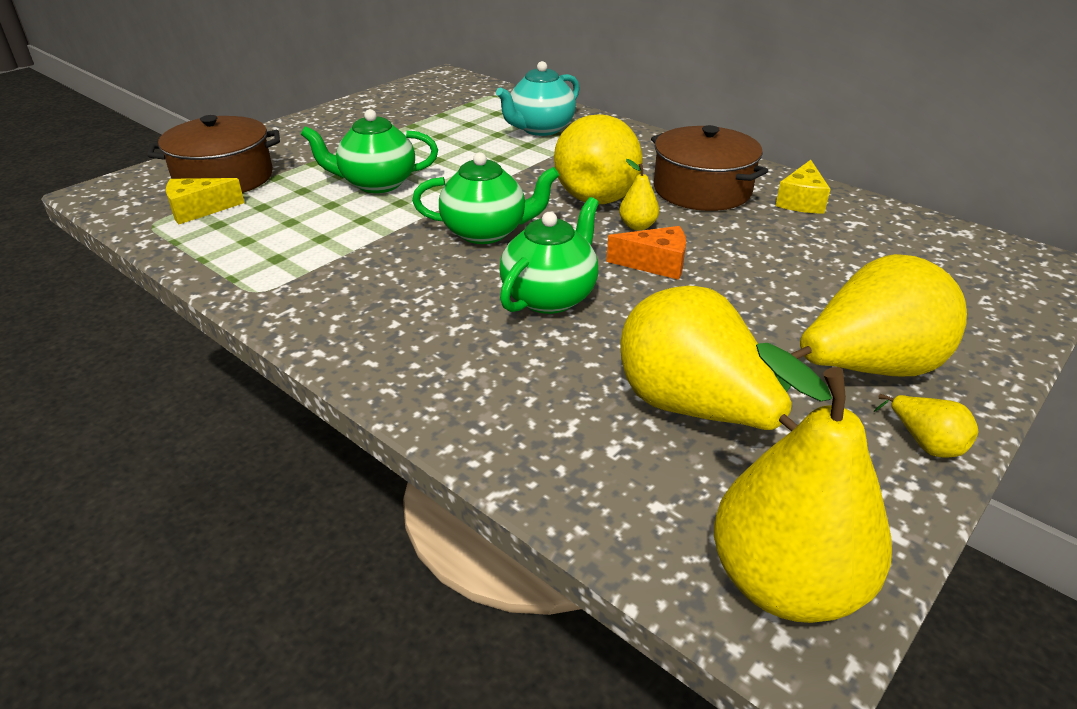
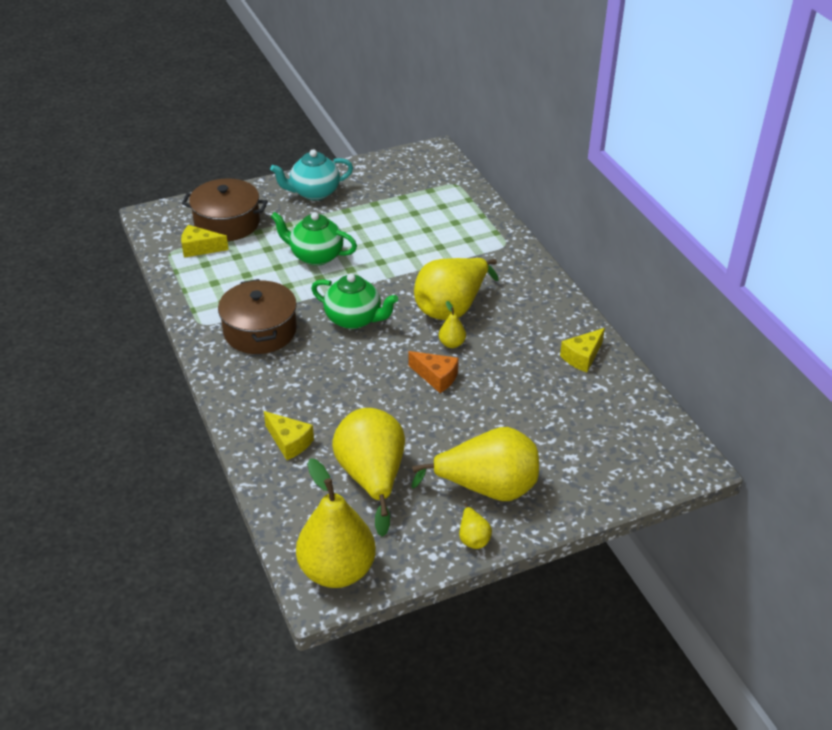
camera: 25 degrees right, 5 degrees up
(521, 404) = (289, 442): none -> yellow cheese
(540, 129) = (460, 232): turquoise teapot -> turquoise teapot (314, 193)
(550, 297) = (355, 380): green teapot -> none
(702, 190) = (523, 326): brown pot -> brown pot (260, 331)

